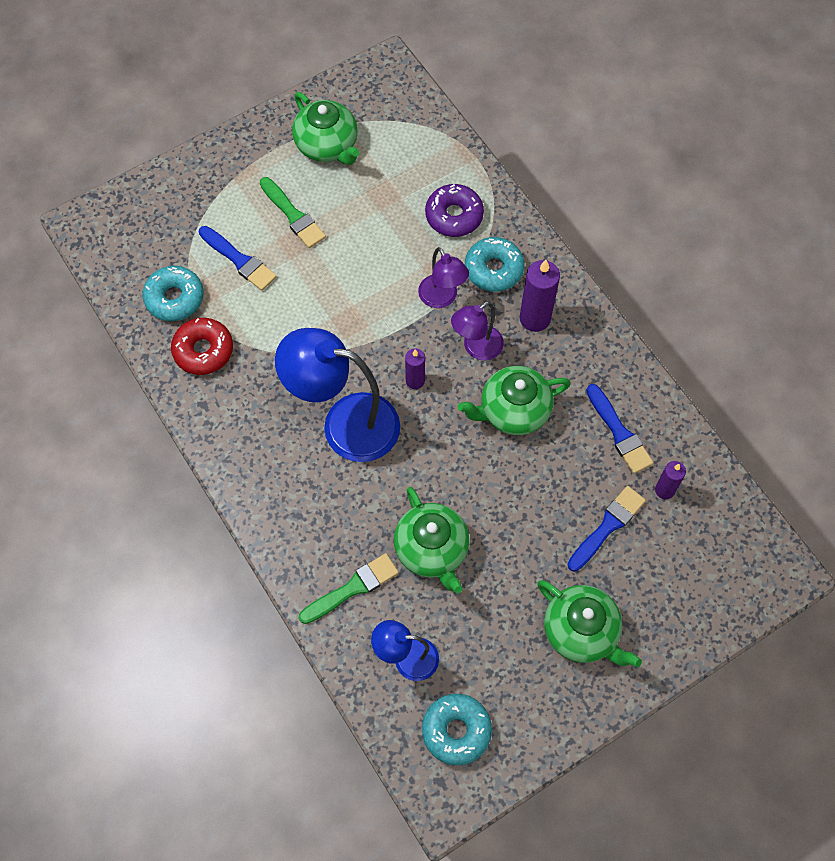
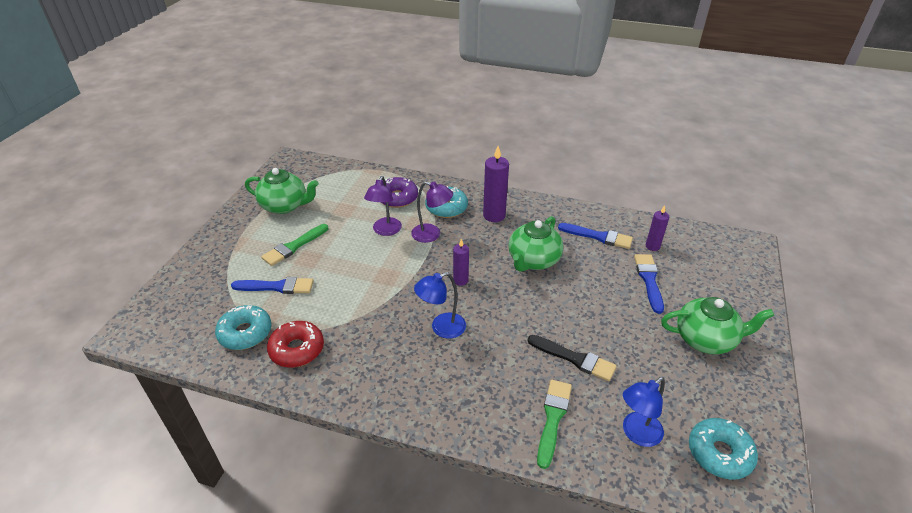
camera: 40 degrees left, 25 degrees down
(293, 215) = (294, 246): green brush -> green brush turned 120 degrees clockwise
(345, 423) = (441, 328): blue lamp -> blue lamp, size x0.54
(432, 550) = (574, 358): green teapot -> black brush
(476, 348) = (478, 245): purple lamp -> purple lamp (385, 231)

